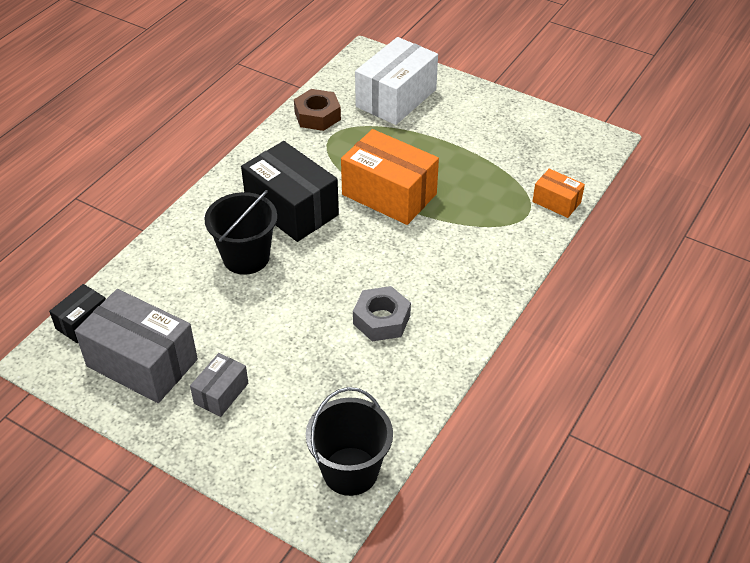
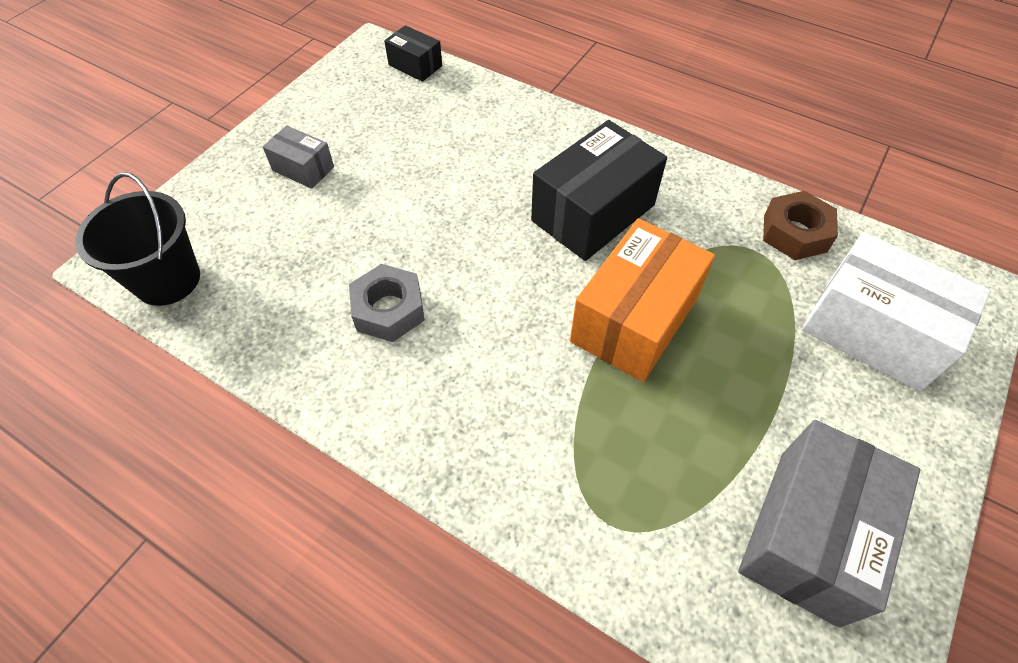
camera: 90 degrees right, 10 degrees up
(142, 363) = (356, 109): grey box -> grey box (808, 534)
(246, 257) = (504, 175): black bucket -> none
(556, 202) = (646, 580): orange box -> none

